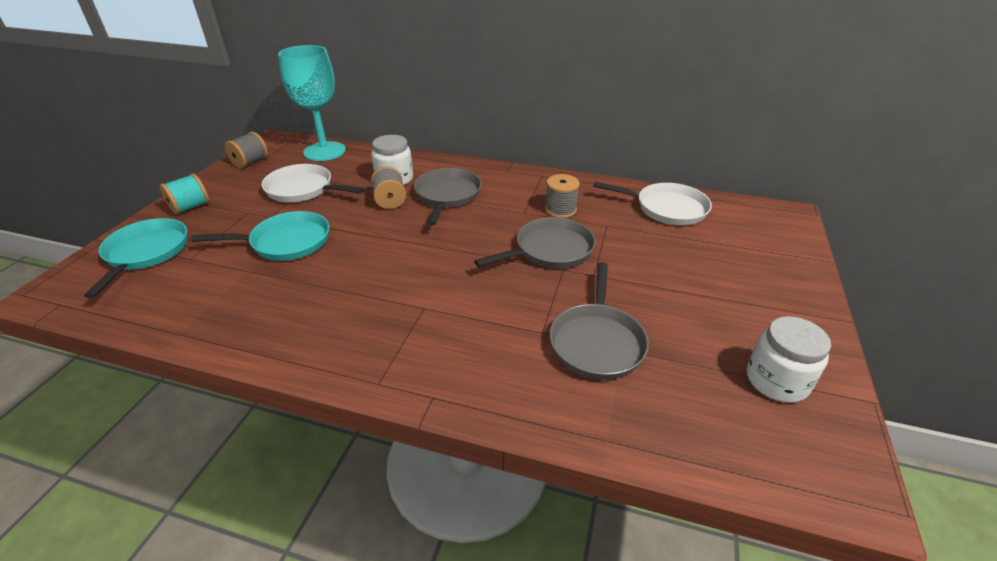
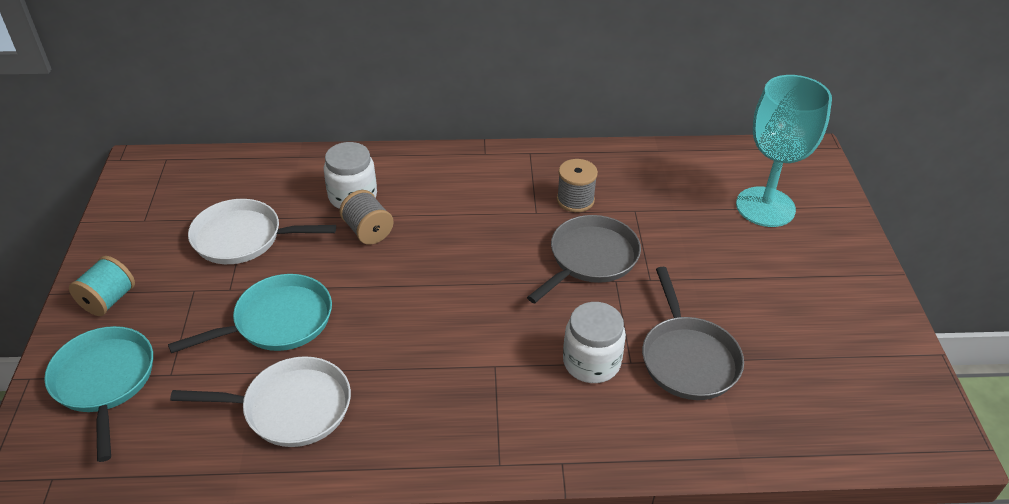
camera: 20 degrees left, 5 degrees up
(250, 162) = (136, 209): grey spool -> none
(324, 151) = (228, 170): turquoise goblet -> turquoise goblet (765, 207)
(447, 196) = (433, 208): grey pan -> none
(666, 208) = (688, 172): white pan -> white pan (291, 408)
(776, 381) = (859, 355): white jar -> white jar (591, 362)

